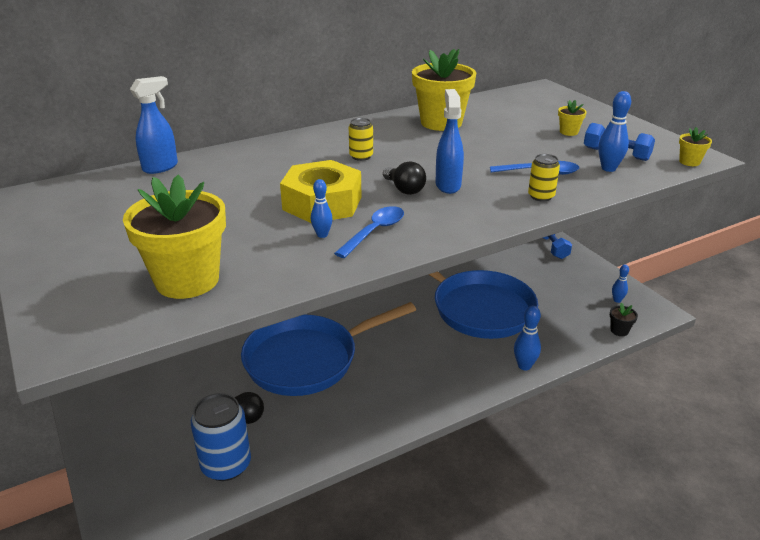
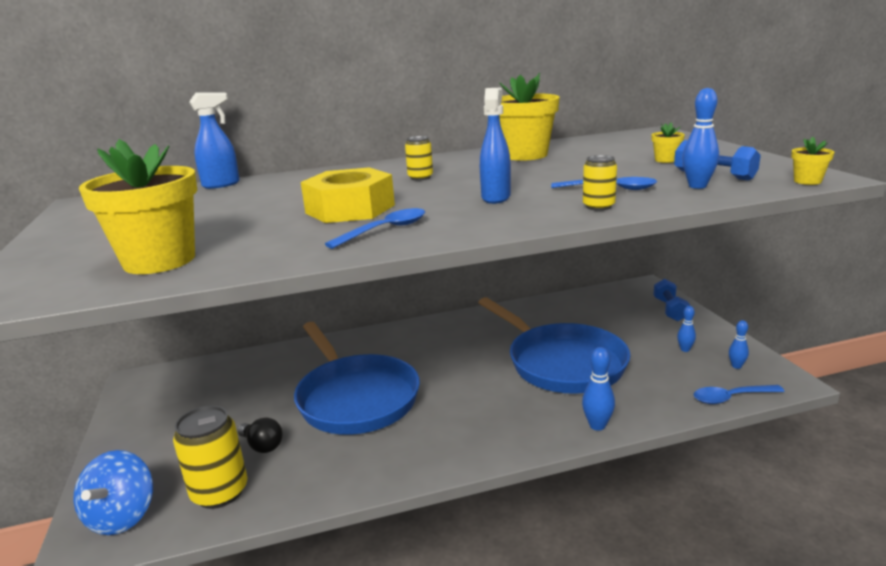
camera: 15 degrees right, 10 degrees down
(145, 499) = (122, 516): none -> blue spinning top
(226, 465) = (220, 492): blue can -> yellow can
(308, 359) = (355, 398): blue pan -> blue pan turned 105 degrees counterclockwise
(322, 235) = (328, 231): blue bowling pin -> blue bowling pin (685, 349)
(404, 189) = (445, 200): black light bulb -> none
(619, 330) = (731, 398): black flower pot -> blue spoon

